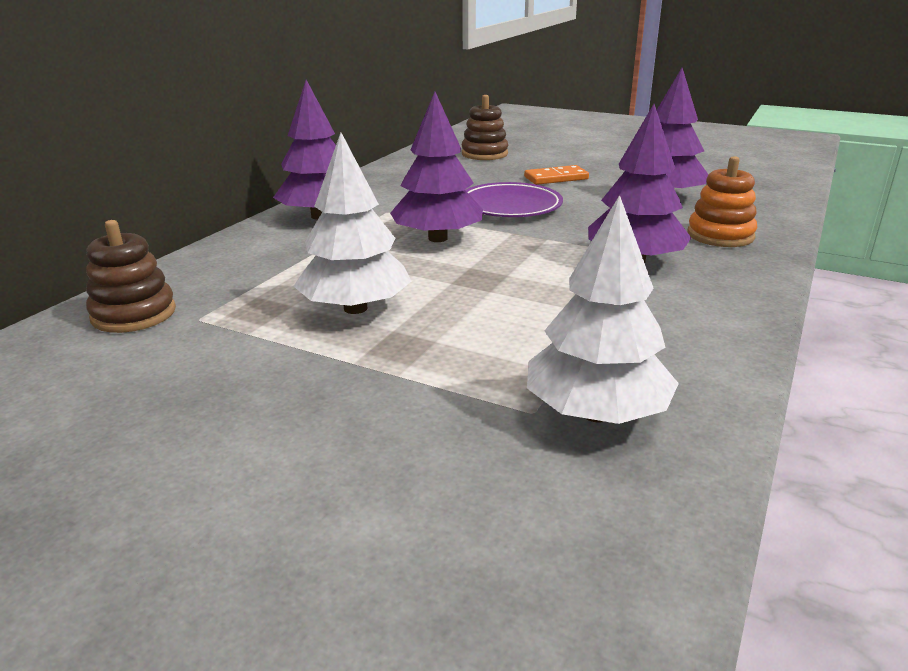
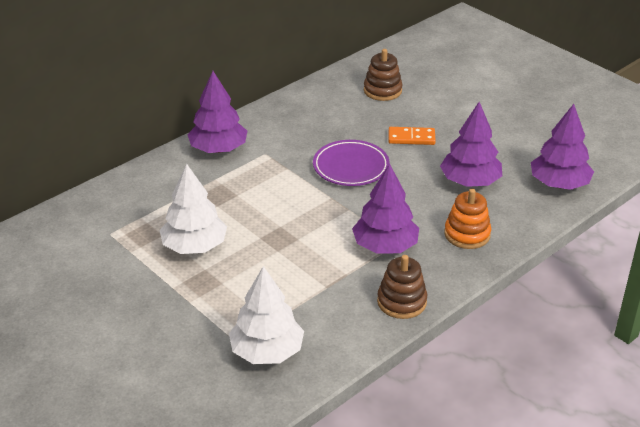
camera: 20 degrees right, 10 degrees up
(134, 314) = (79, 221): brown stacking toy -> brown stacking toy (401, 302)
(437, 238) = (279, 192): purple tree -> purple tree (559, 184)

